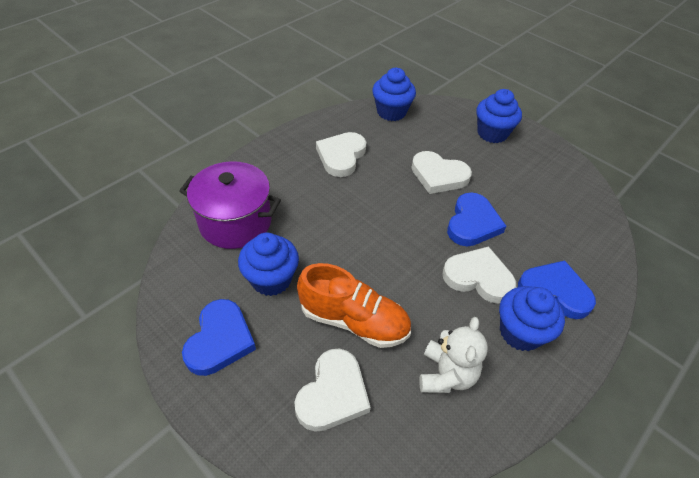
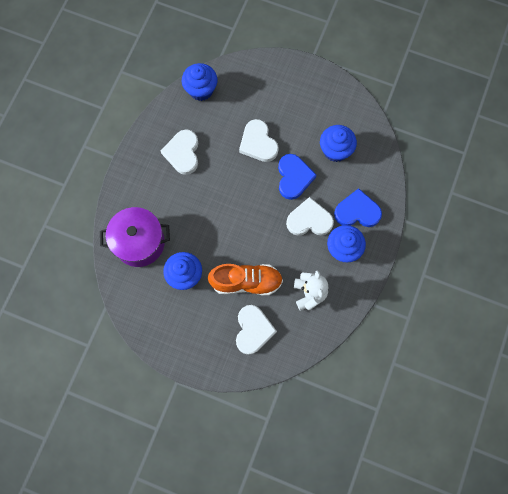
camera: 20 degrees left, 25 degrees up
(220, 340) = (176, 326): blue heart -> none
(438, 175) = (258, 143): white heart -> white heart turned 60 degrees clockwise
(492, 133) = (284, 82): blue cupcake -> blue cupcake (335, 150)

